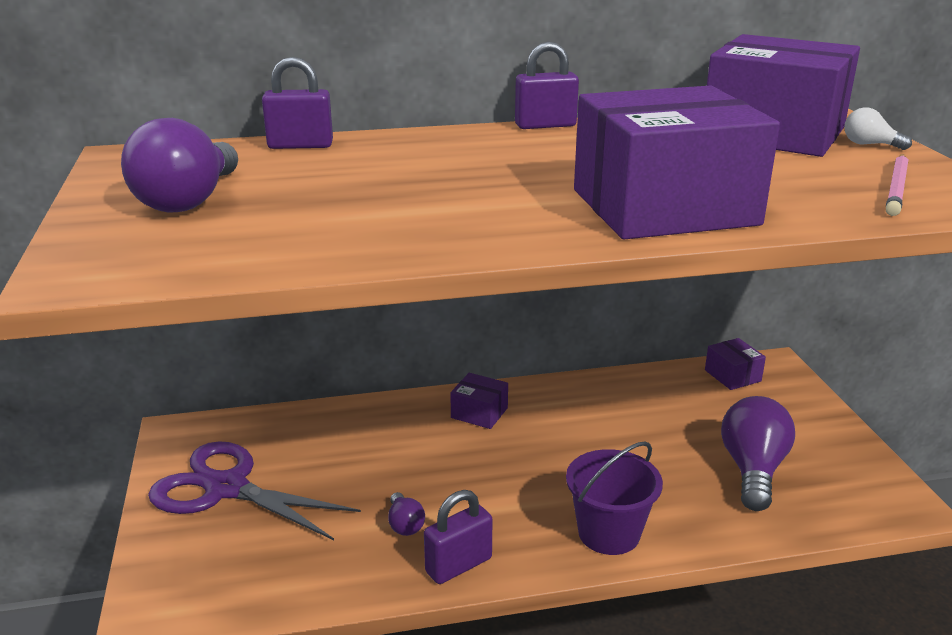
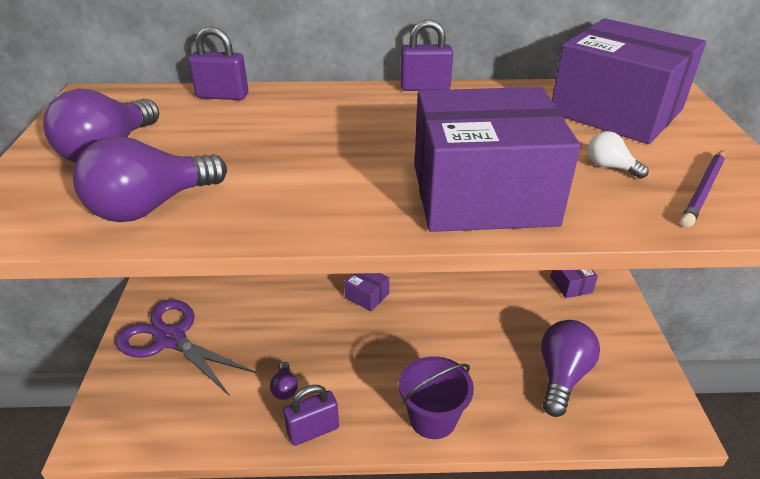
camera: 10 degrees right, 10 degrees up
(279, 243) = (151, 206): none -> purple light bulb
(869, 145) = (698, 133): white light bulb -> white light bulb (610, 167)
(896, 188) = (703, 190): pink pencil -> purple pencil

